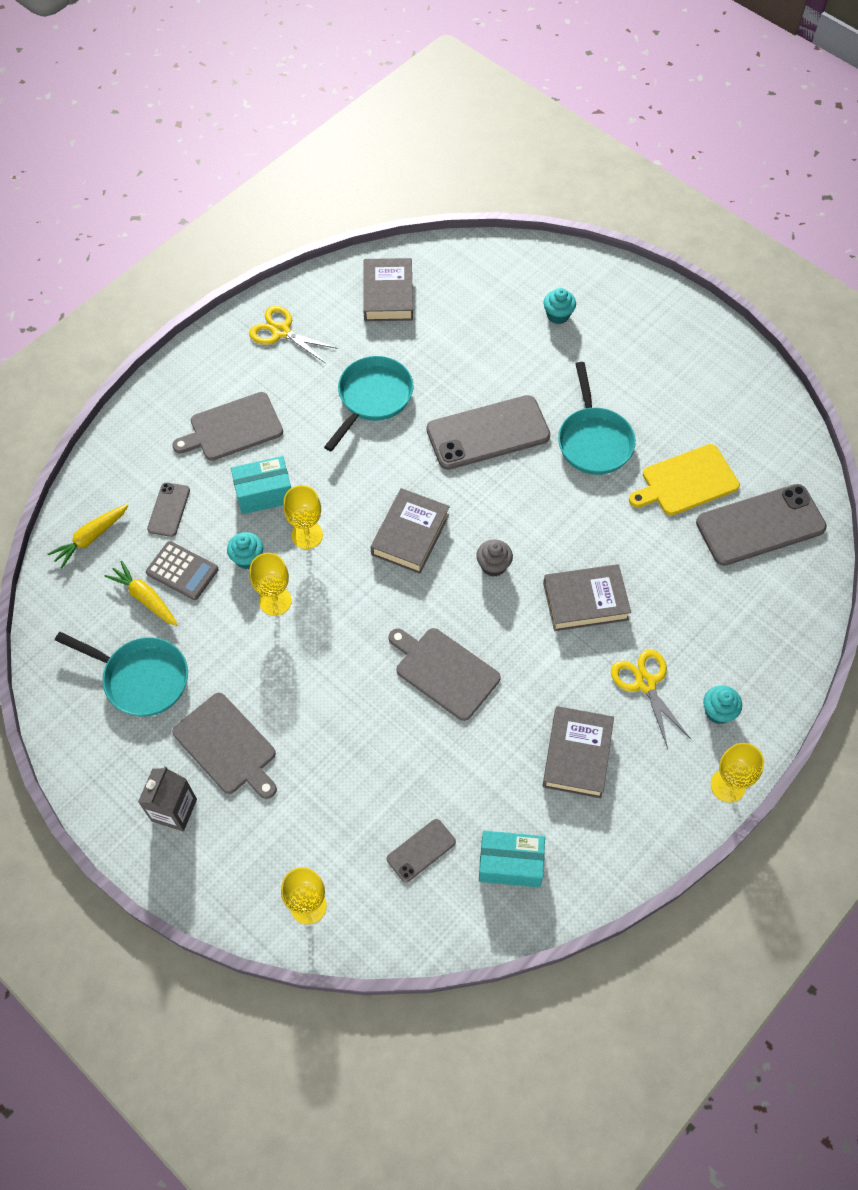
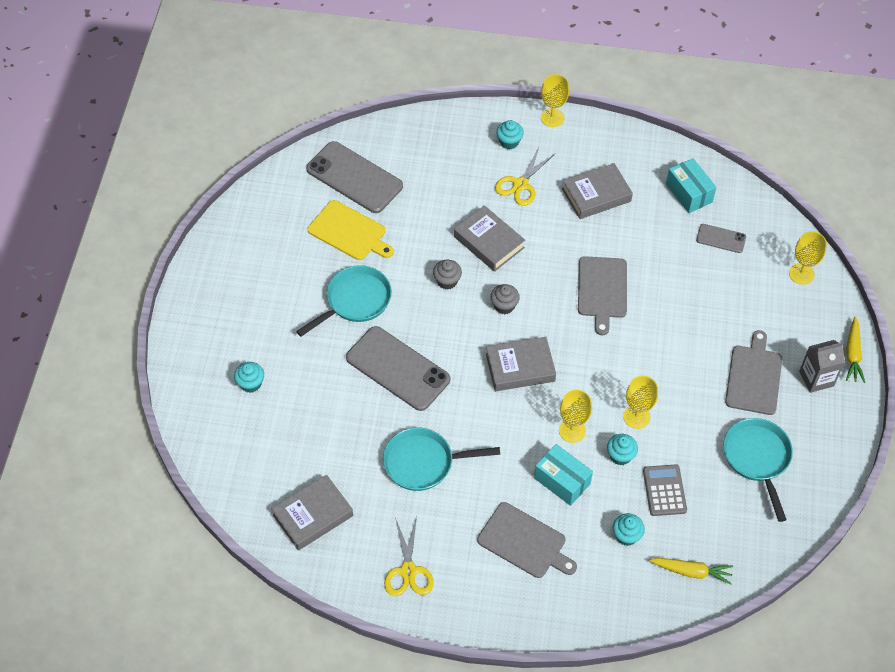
camera: 125 degrees left, 5 degrees down
(145, 598) = (703, 499): yellow carrot -> yellow carrot (852, 354)
(168, 509) = (626, 535): grey phone -> turquoise cupcake
(561, 532) = (447, 281): none -> grey cupcake

